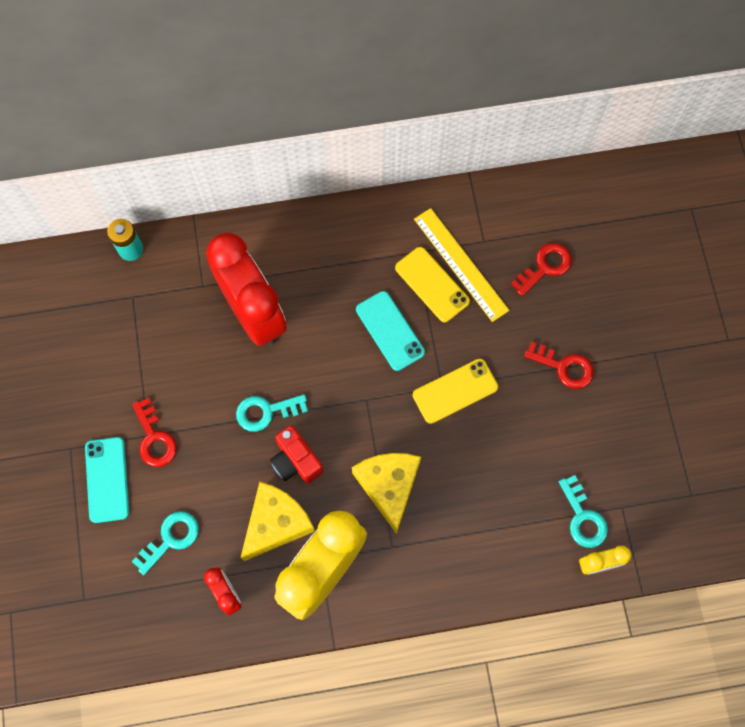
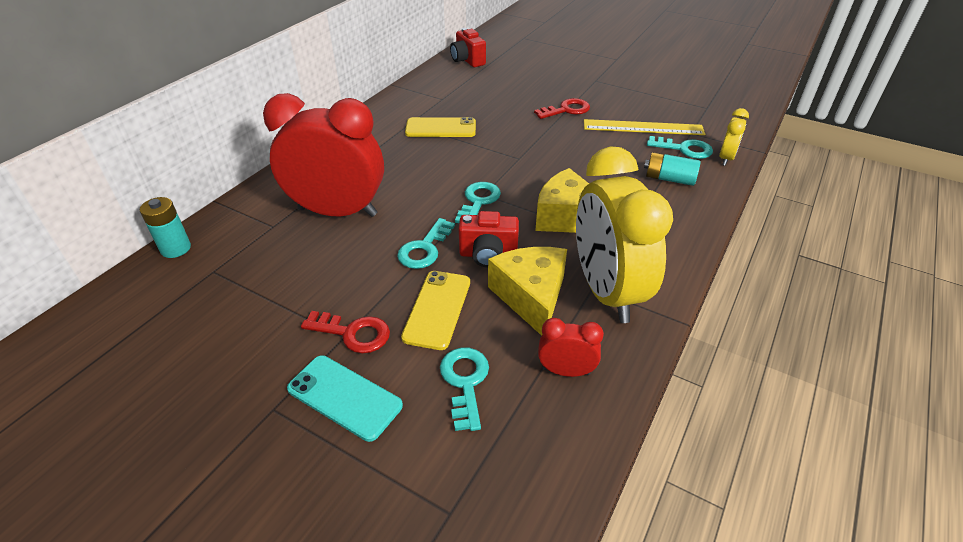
camera: 50 degrees left, 30 degrees down
(353, 403) = (478, 201): none -> turquoise key
(390, 331) = (447, 159): turquoise phone -> none
(455, 391) = (529, 154): yellow phone -> yellow phone (437, 309)
(460, 264) = (444, 112): yellow ruler -> yellow ruler (643, 127)
(517, 532) = (669, 179): none -> turquoise battery
(545, 267) = (491, 88): red key -> none
(582, 198) = (467, 60): none -> red camera

